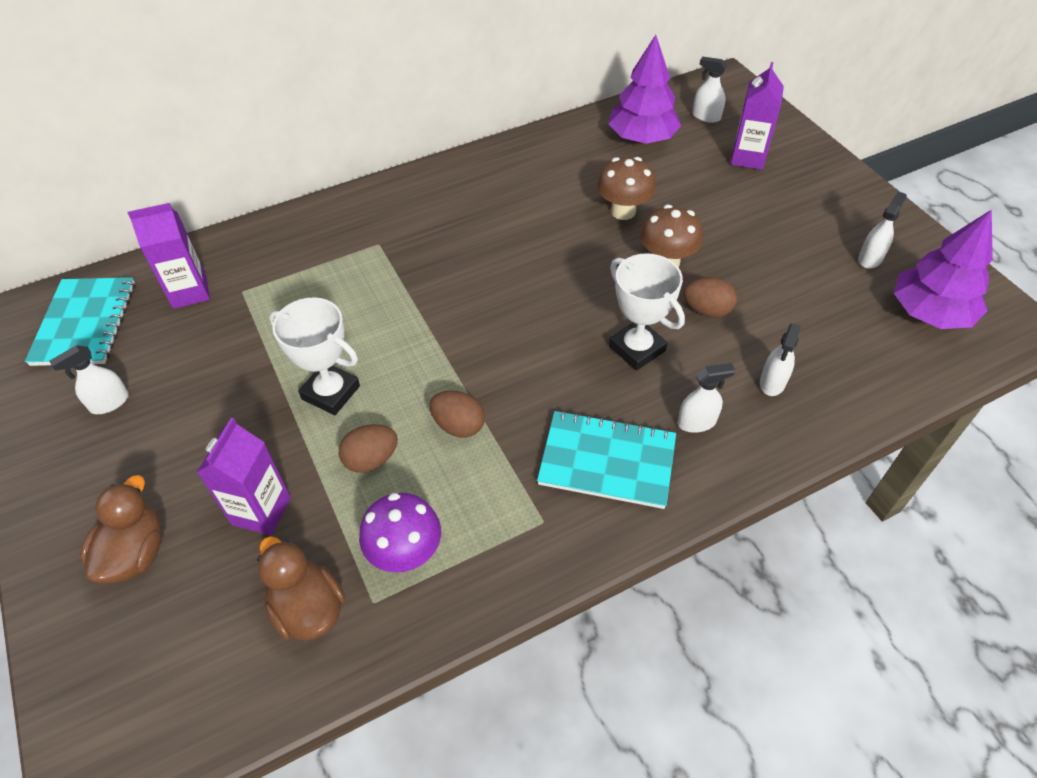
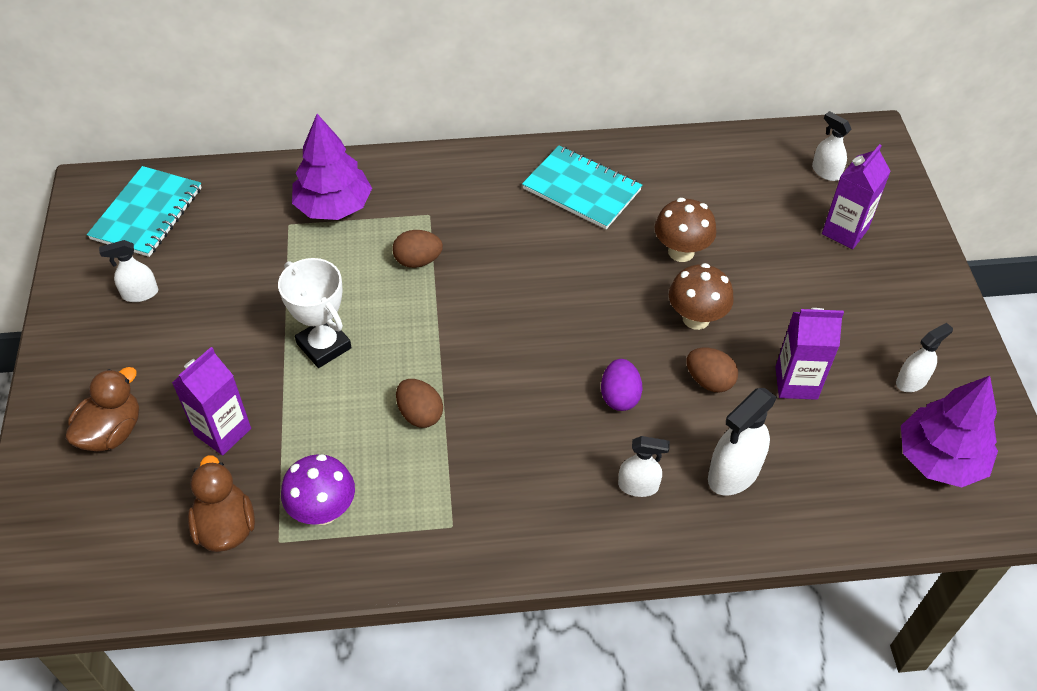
camera: 20 degrees right, 0 degrees up
(190, 292) = (244, 211): purple carton -> purple carton (796, 383)
(371, 459) = (331, 419): brown egg -> brown egg (418, 261)
(607, 461) = (535, 493): turquoise notebook -> turquoise notebook (581, 189)
(637, 348) = (619, 396): white trophy -> purple egg
(642, 138) = (743, 177): purple tree -> purple tree (334, 206)
(772, 382) = (733, 473): white spray bottle -> white spray bottle, size x1.61

